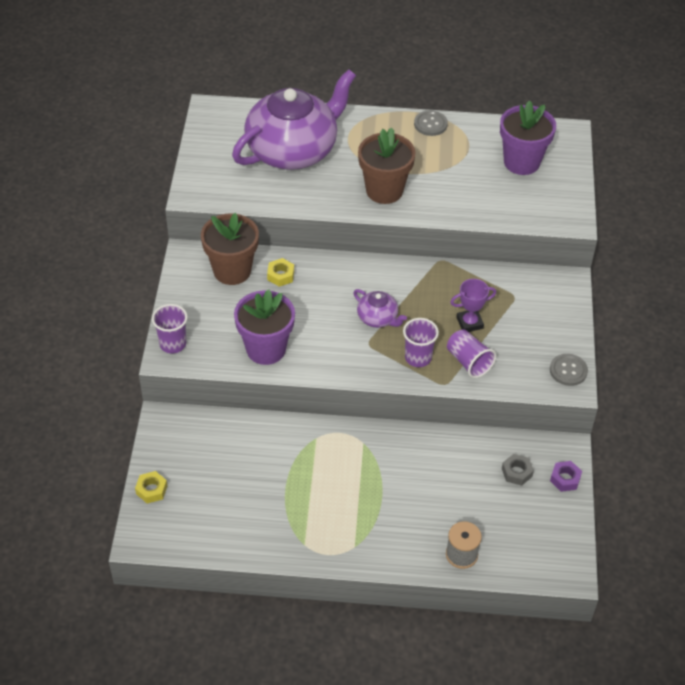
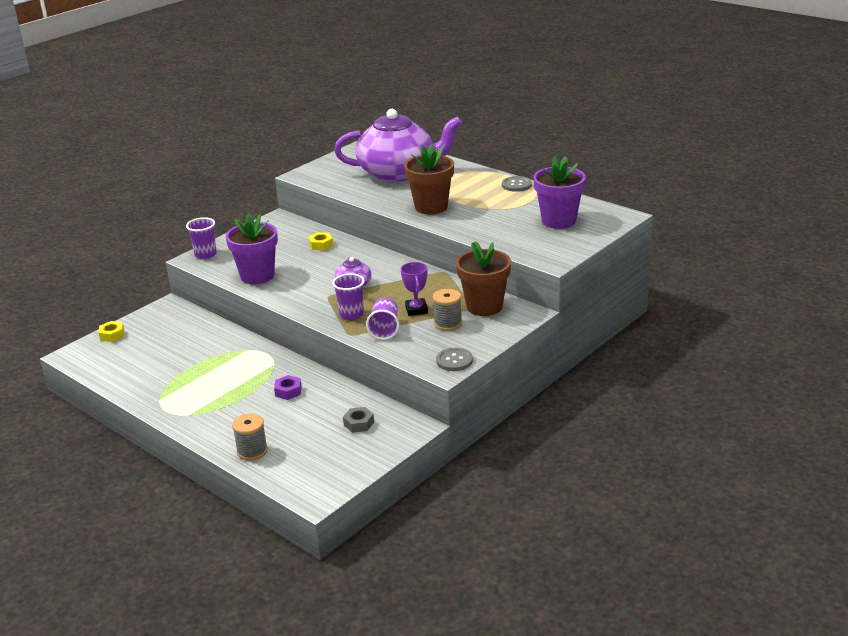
camera: 40 degrees right, 20 degrees down
(232, 271) = (293, 233): brown flower pot -> brown flower pot (484, 306)
(469, 323) = (416, 310): purple trophy -> purple trophy turned 60 degrees clockwise
(515, 327) = (448, 324): none -> grey spool
(565, 479) = (390, 443): purple nut -> purple nut (288, 391)

